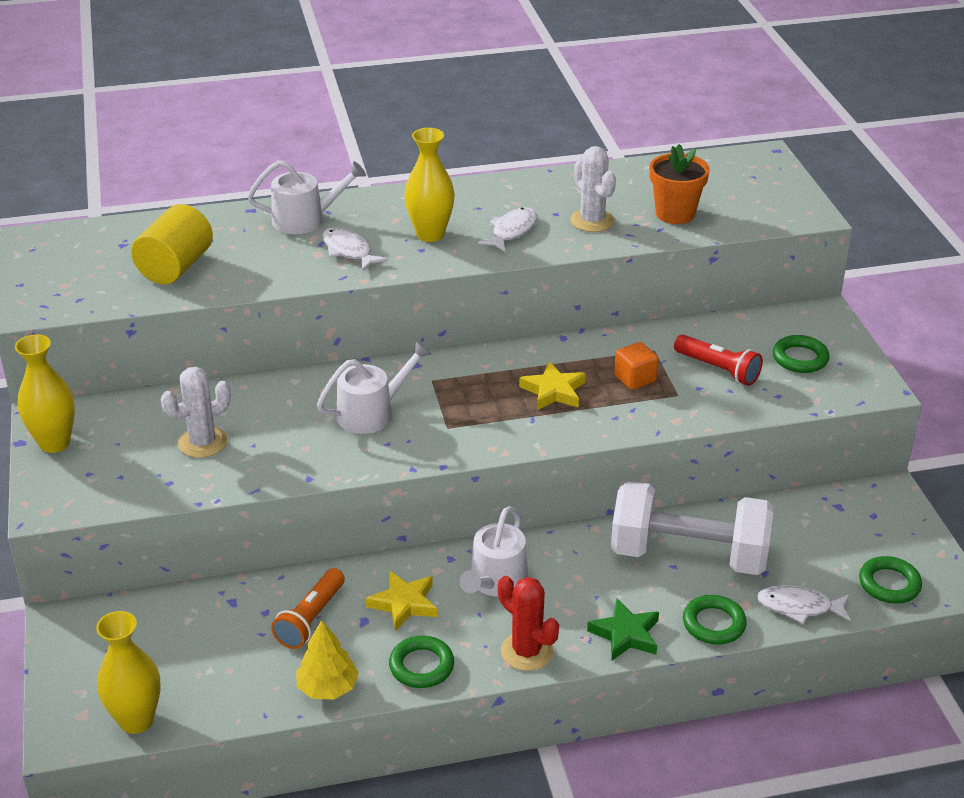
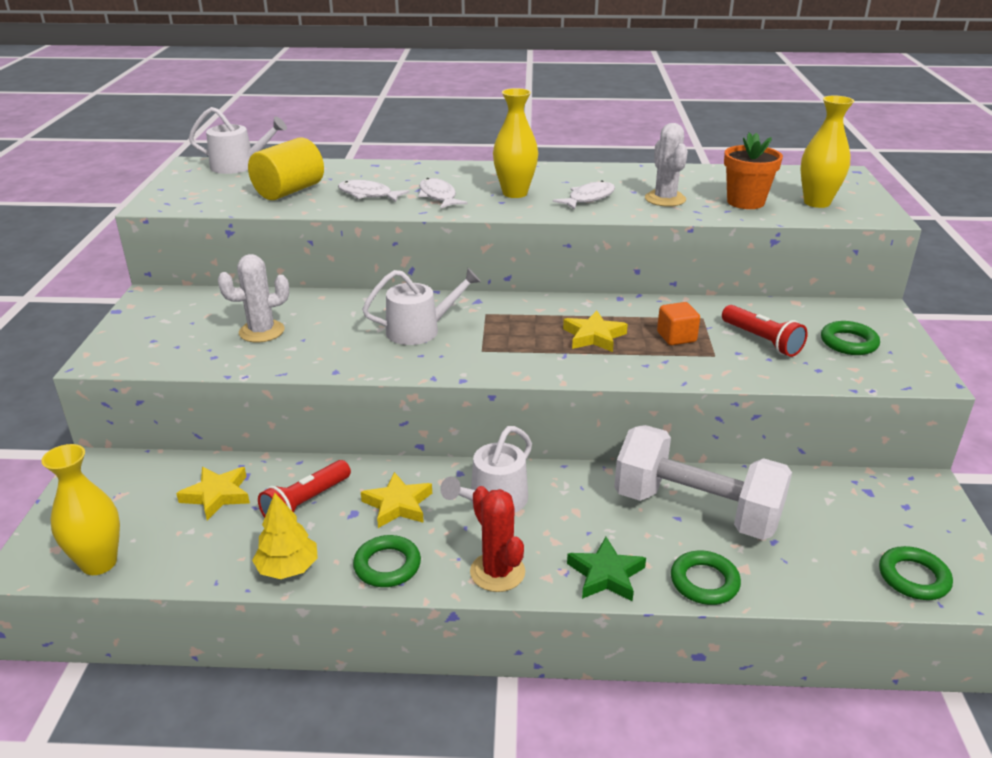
camera: 15 degrees right, 5 degrees down
(54, 443) = (142, 315): yellow vase -> yellow vase (817, 203)
(215, 629) = (217, 495): none -> yellow star
(305, 219) = (415, 174): white watering can -> white watering can (239, 166)
(311, 619) = (306, 503): orange flashlight -> red flashlight
(799, 607) = (804, 582): white fish -> white fish (368, 195)

